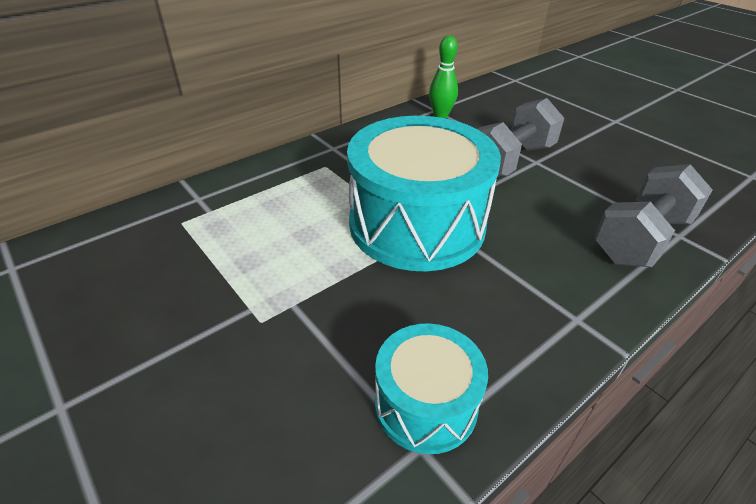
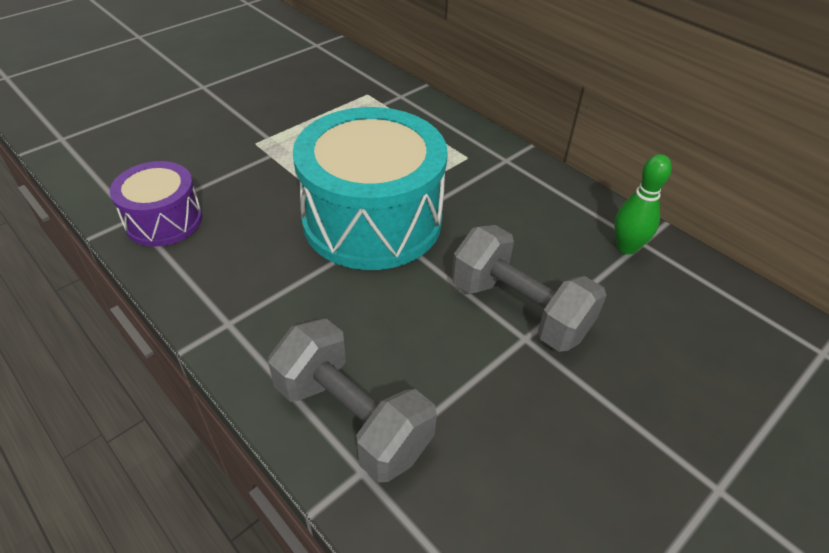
camera: 85 degrees right, 5 degrees up
(425, 404) = (164, 220): turquoise drum -> purple drum

